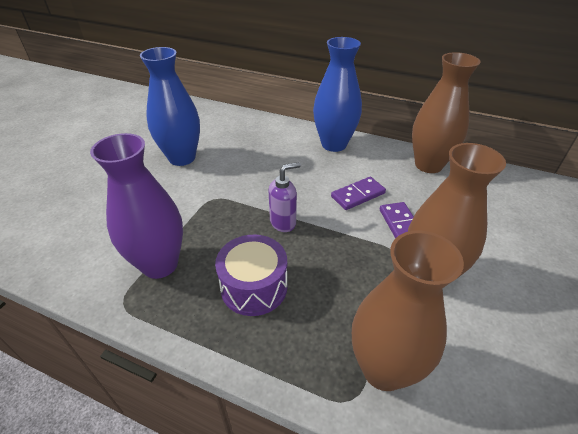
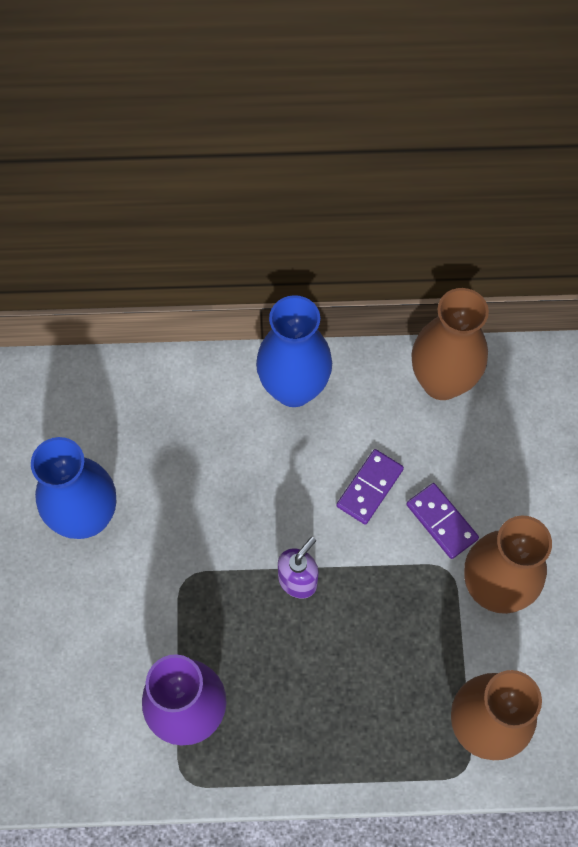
camera: 25 degrees left, 25 degrees up
(254, 287) = (314, 691): purple drum -> none

